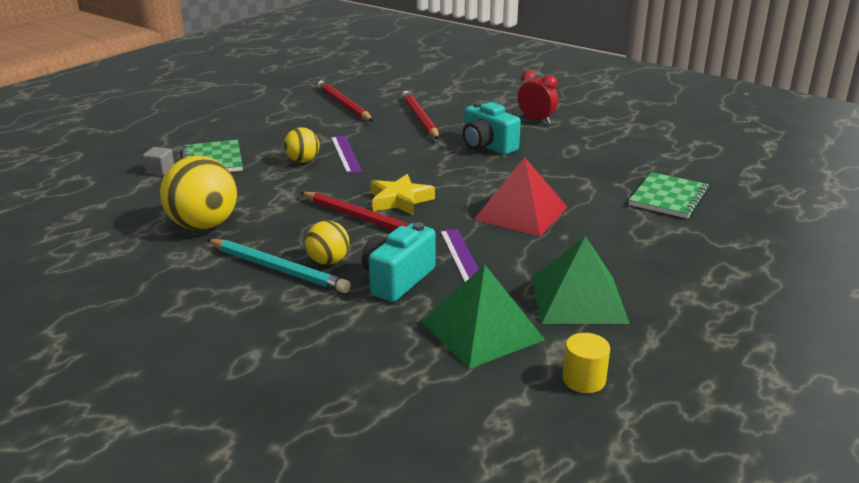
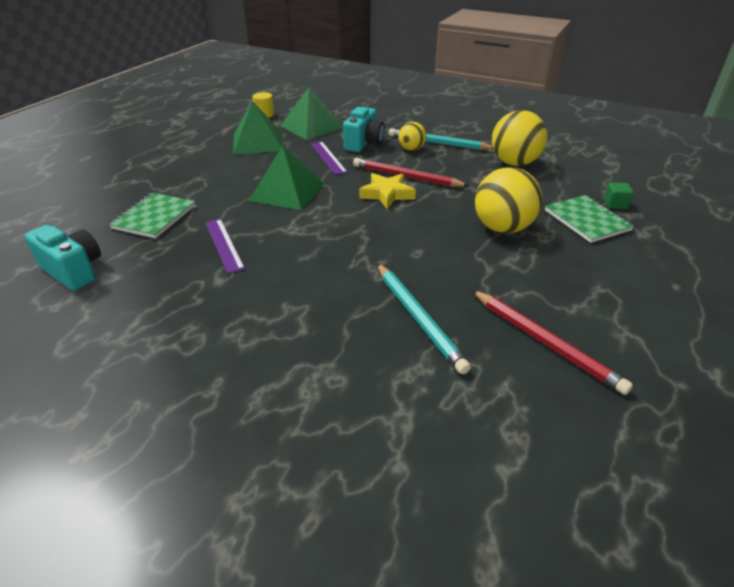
camera: 170 degrees right, 10 degrees up
(160, 171) = (615, 204): grey cube -> green cube
(302, 161) = (502, 228): yellow ball -> yellow ball, size x1.80
(345, 154) = (468, 241): purple ruler -> purple ruler (224, 244)
(420, 118) = (418, 318): red pencil -> turquoise pencil
(487, 146) = (320, 269): turquoise camera -> turquoise camera (73, 270)
(521, 213) = (287, 191): red pyramid -> green pyramid
(536, 120) = (255, 333): red clock -> none

